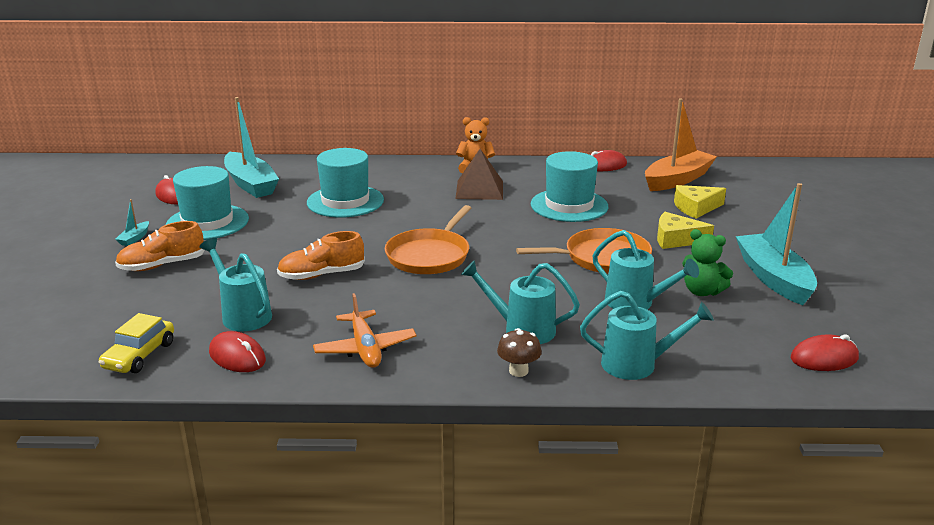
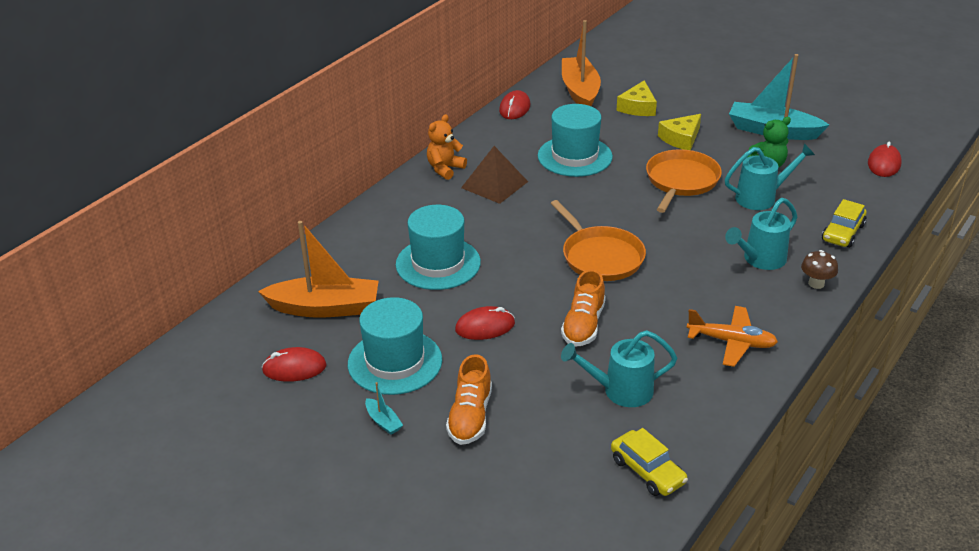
camera: 55 degrees left, 10 degrees up
(237, 356) = (693, 413): red mouse -> red mouse (485, 327)
(250, 184) = (325, 308): turquoise boat -> orange boat
(637, 364) = (843, 233): turquoise watering can -> yellow car

